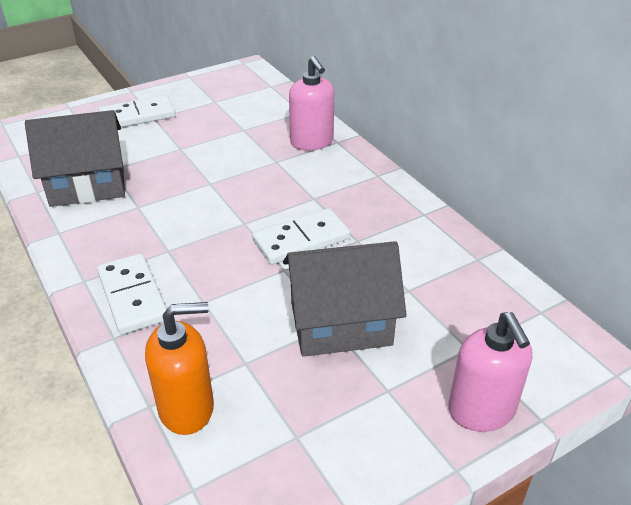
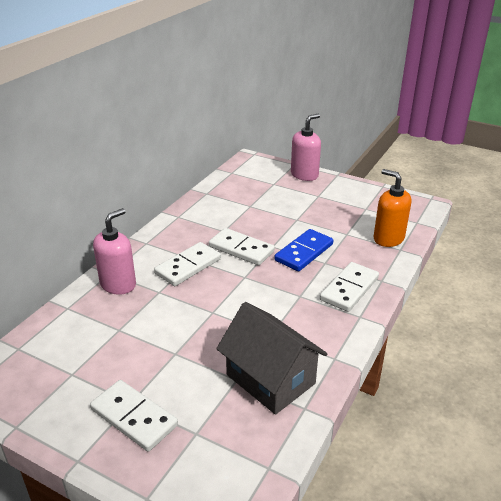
camera: 120 degrees left, 5 degrees down
(242, 292) = (304, 252): none -> blue domino
(302, 190) = (188, 266): none -> white domino
(340, 324) = (294, 216): grey house -> none

